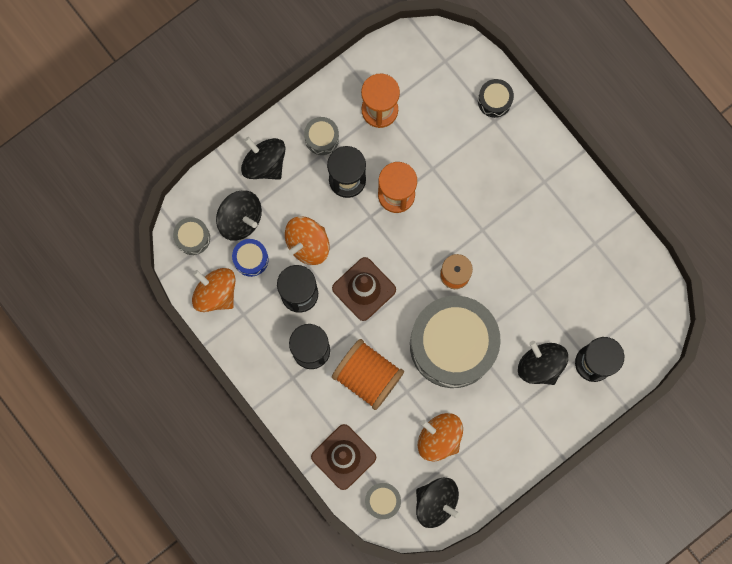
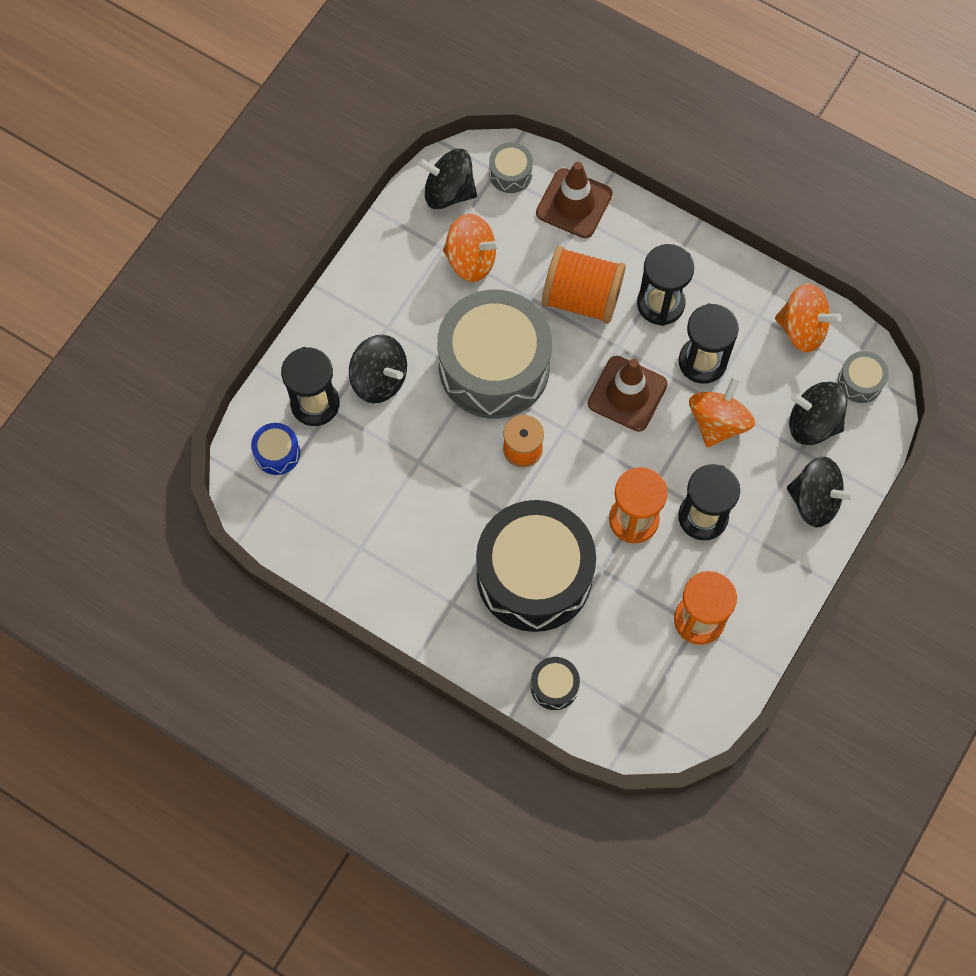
camera: 160 degrees right, 10 degrees down
(251, 259) = (778, 381): blue drum -> blue drum (277, 453)
(322, 138) = (757, 557): grey drum -> none
(480, 180) = (534, 575): none -> black drum

